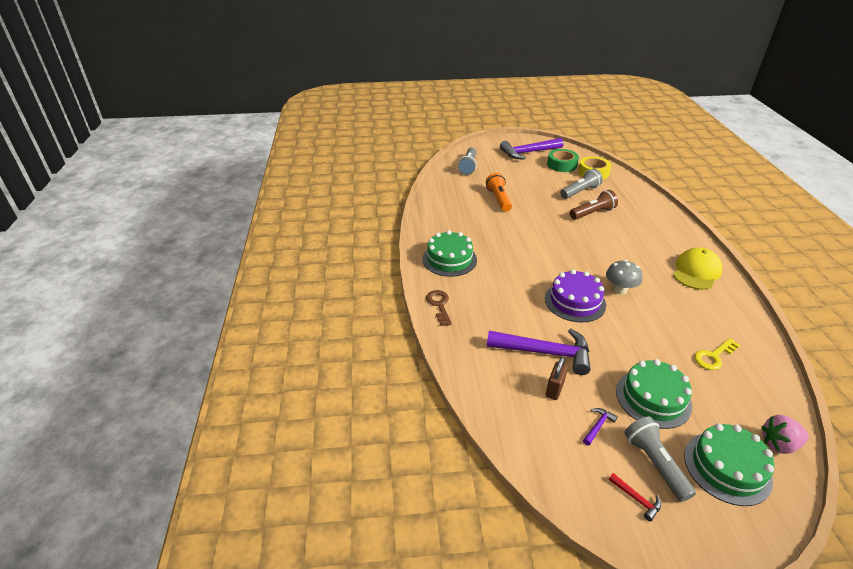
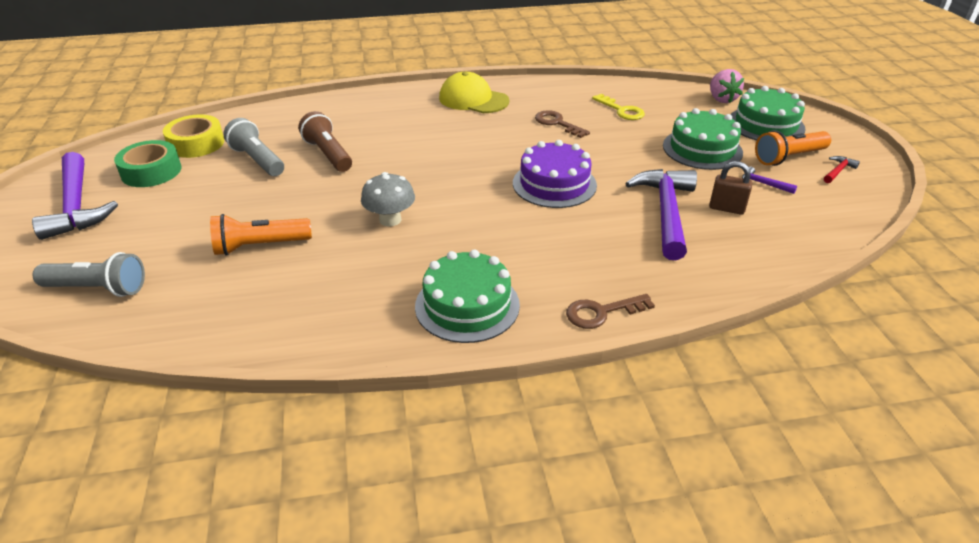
camera: 95 degrees left, 0 degrees up
(620, 290) = (520, 150): grey mushroom -> grey mushroom (390, 220)
(654, 463) = (788, 157): grey flashlight -> orange flashlight
(671, 313) = (557, 123): none -> brown key

